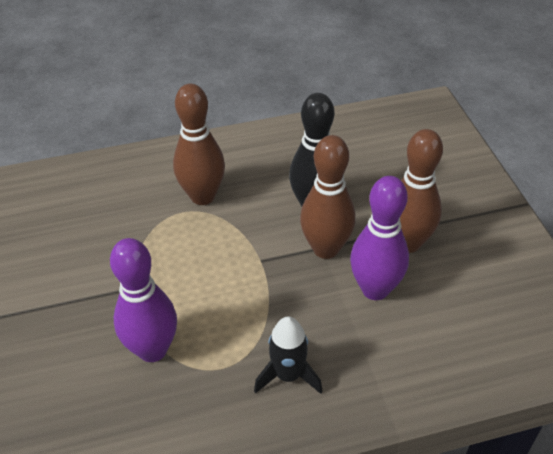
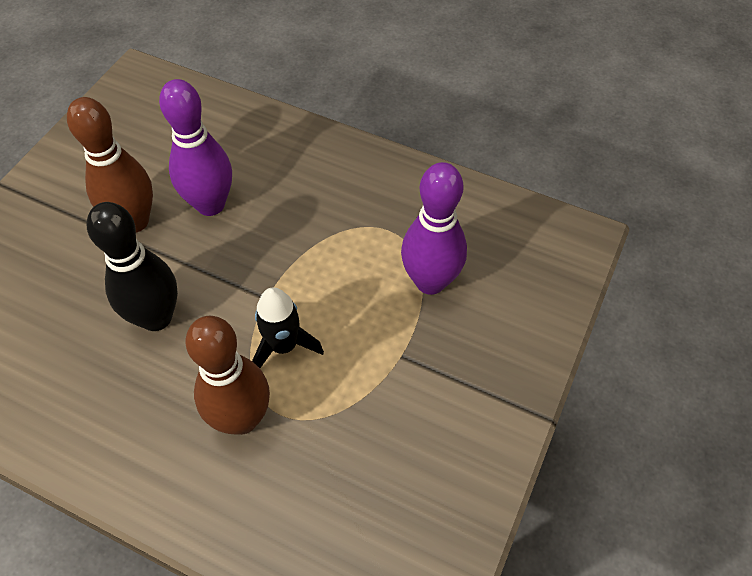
camera: 140 degrees left, 10 degrees up
(288, 375) = (346, 191): black rocket -> black rocket (283, 346)
(326, 249) = (202, 266): brown bowling pin -> none

